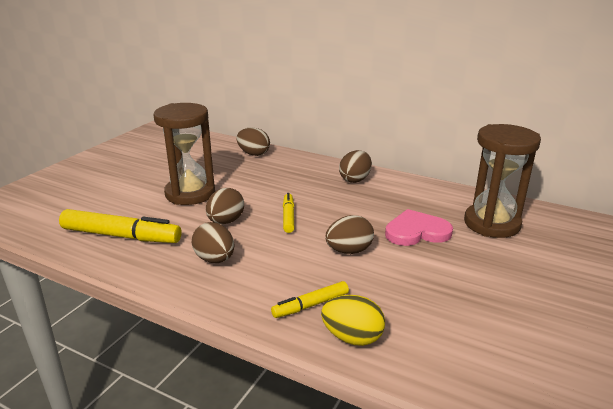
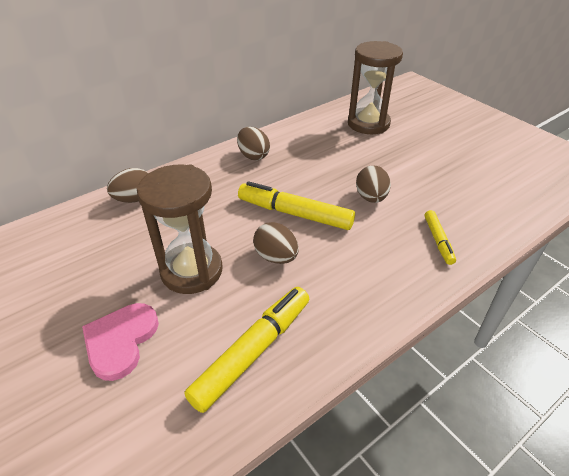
camera: 65 degrees left, 15 degrees up
(215, 259) = (345, 281): brown egg -> none
(288, 217) = (295, 214): yellow marker -> yellow marker, size x1.83
(352, 337) = (482, 232): yellow egg -> none
(416, 231) = (360, 157): pink heart -> pink heart (121, 341)

